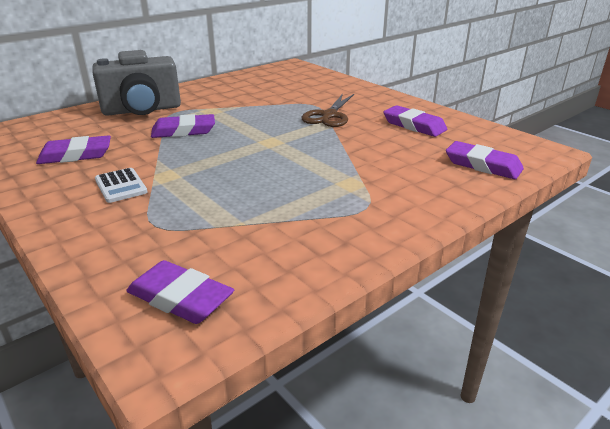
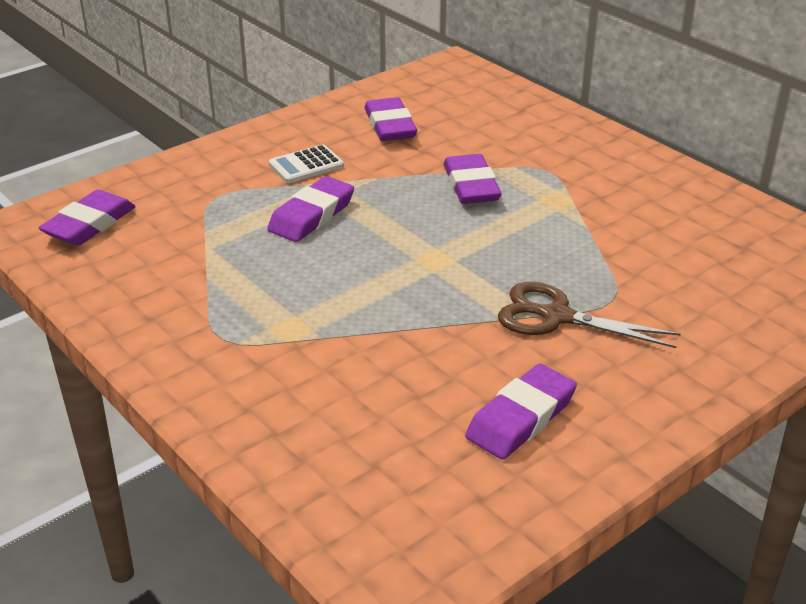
camera: 90 degrees right, 5 degrees up
(142, 110) = (549, 144): grey camera -> none
(483, 165) = (341, 478): purple eraser -> purple eraser (312, 215)

